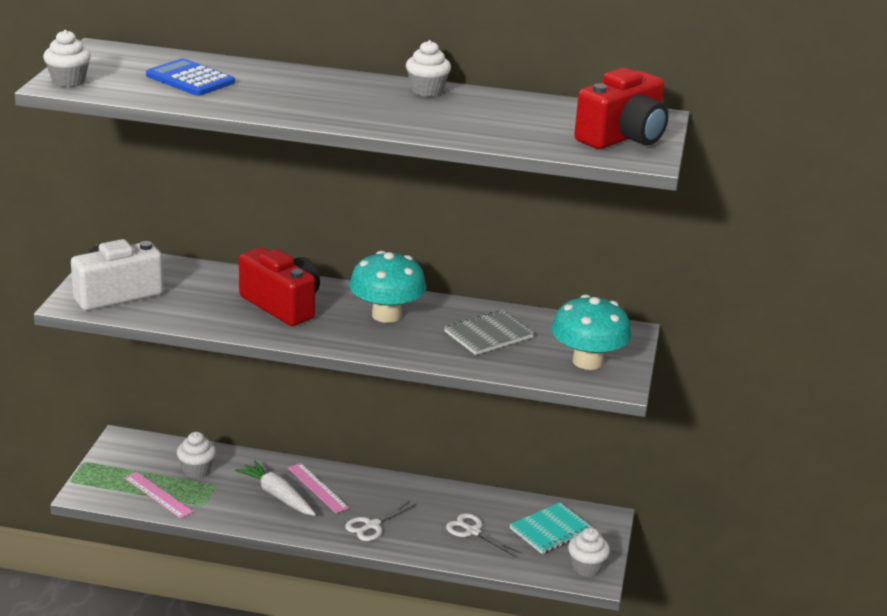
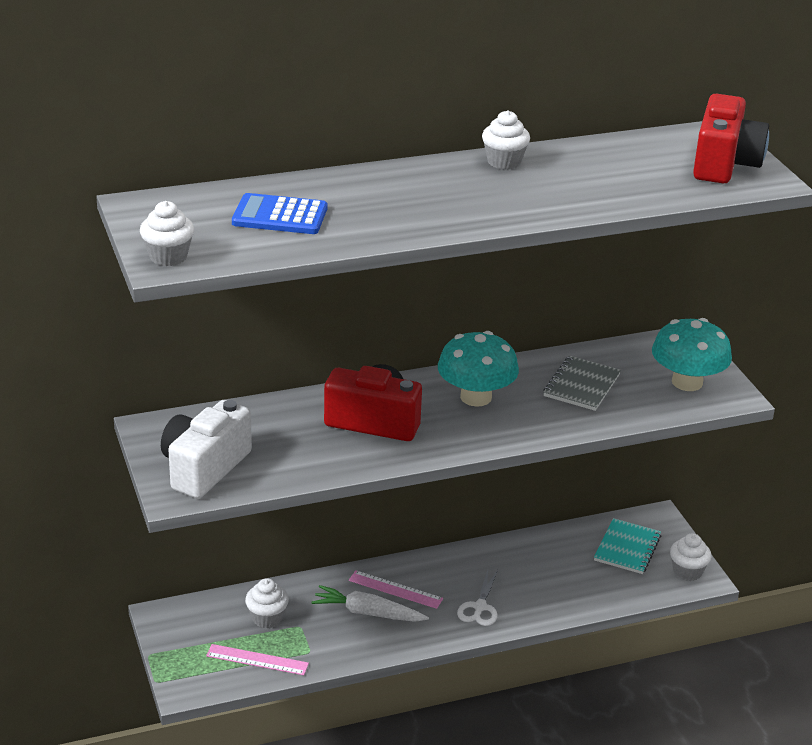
camera: 30 degrees left, 5 degrees up
(473, 531) = (567, 576): white scissors -> none

